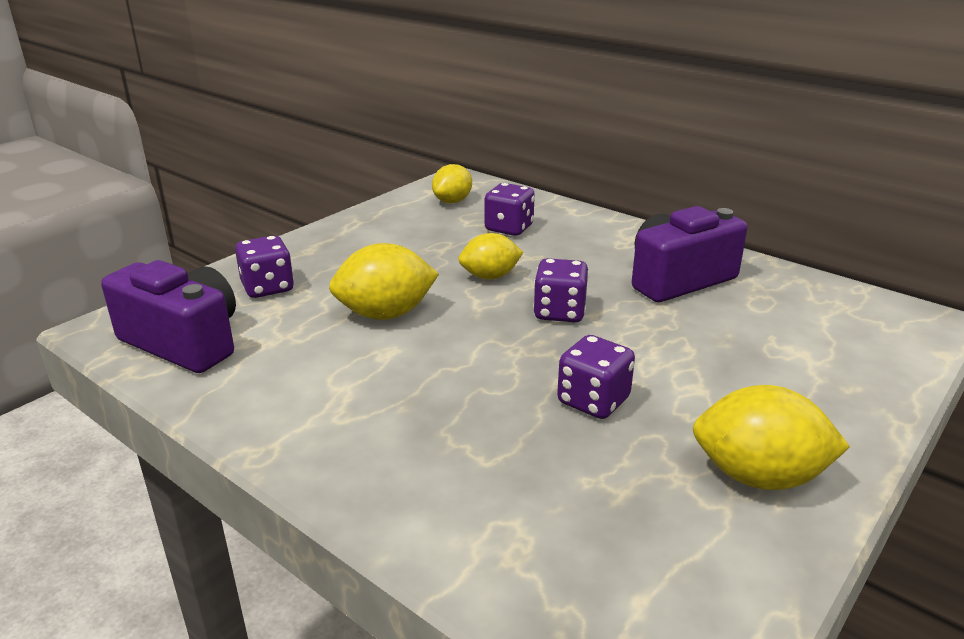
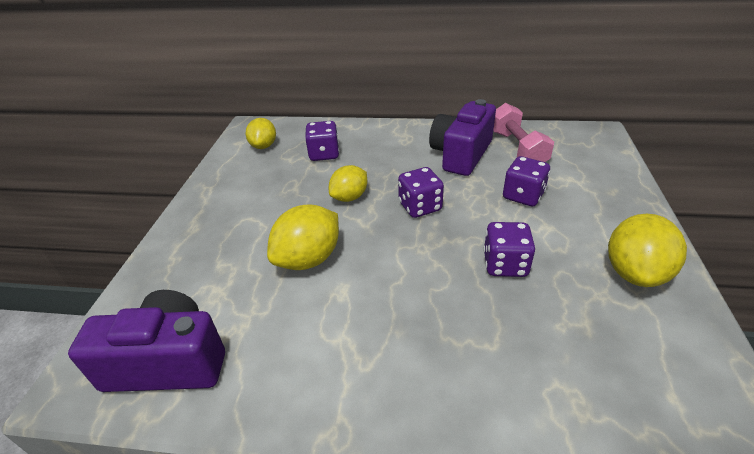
camera: 30 degrees left, 10 degrees up
(267, 288) = (192, 276): purple dice -> purple dice (523, 196)
(758, 476) = (635, 273): yellow lemon -> yellow lemon turned 45 degrees counterclockwise
(767, 297) = (517, 148): none -> pink dumbbell

